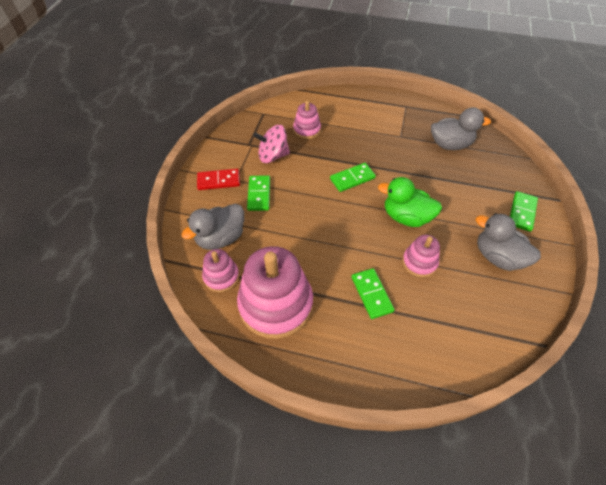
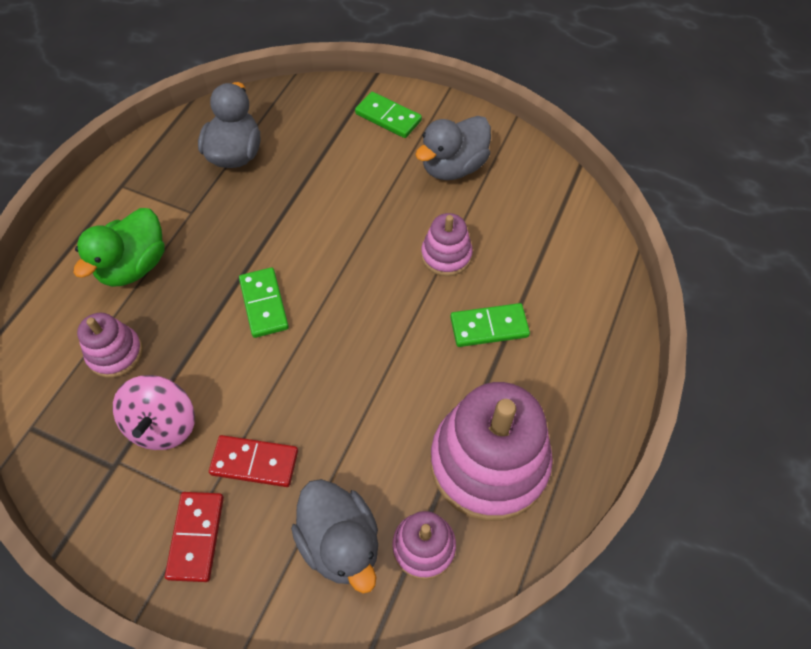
camera: 80 degrees left, 5 degrees up
(259, 194) = (255, 462): green domino -> red domino
(406, 217) = (363, 250): green duck -> green duck (134, 266)

